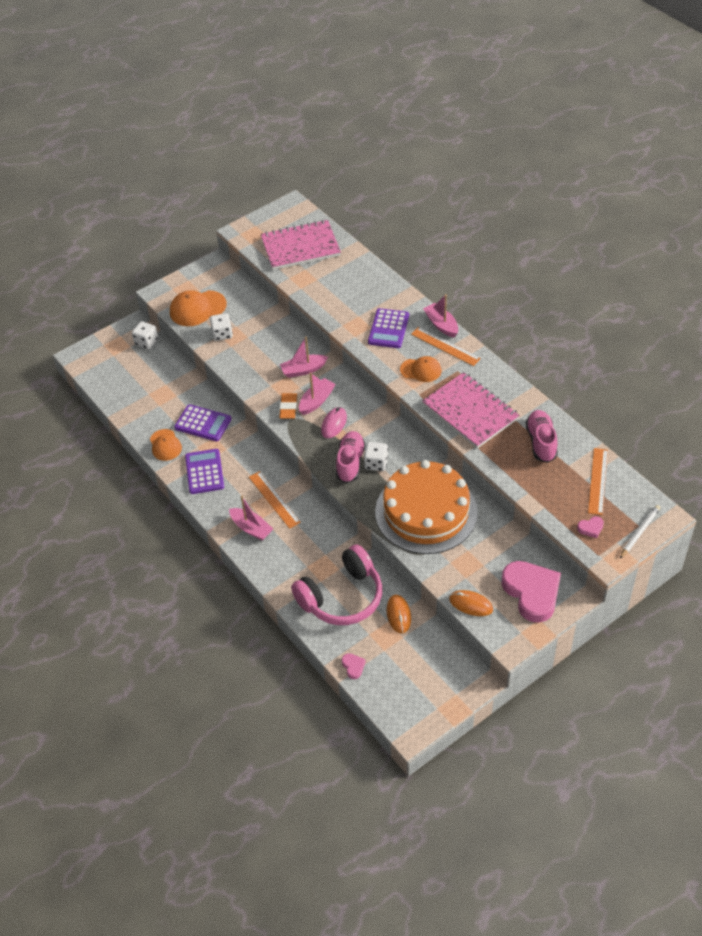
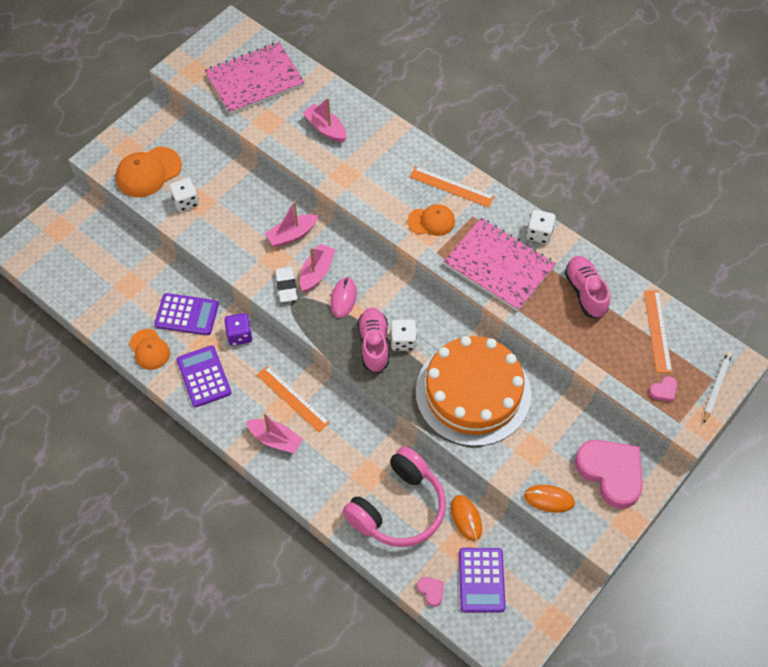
camera: 15 degrees left, 10 degrees up
(146, 342) = (94, 219): white dice -> white dice (539, 233)
(242, 445) = (239, 335): none -> purple dice
(288, 408) = (286, 286): orange eraser -> white eraser
(388, 329) = (382, 173): purple calculator -> purple calculator (481, 580)
(441, 325) = (440, 160): pink boat -> pink boat (325, 128)

